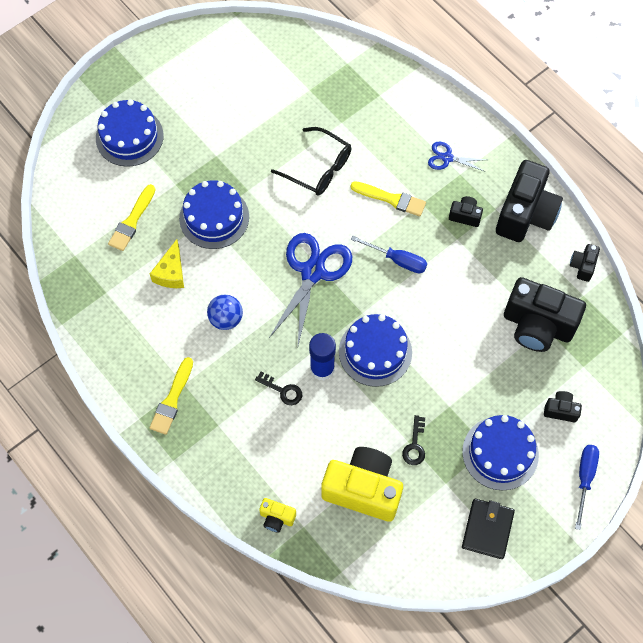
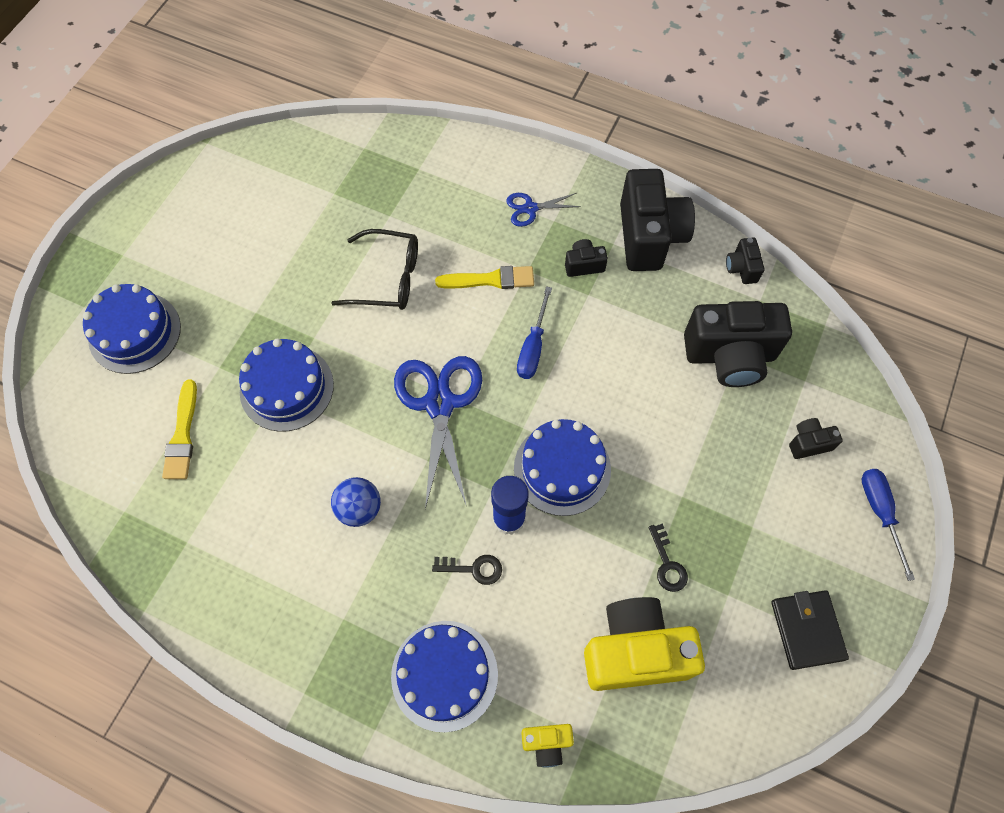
camera: 25 degrees left, 0 degrees up
(171, 273) = (262, 480): yellow cheese -> none
(172, 399) = (337, 646): yellow brush -> none
(397, 260) = (533, 347): blue screwdriver -> blue screwdriver turned 105 degrees clockwise
(500, 453) = (770, 527): blue cake -> blue cake (444, 675)

